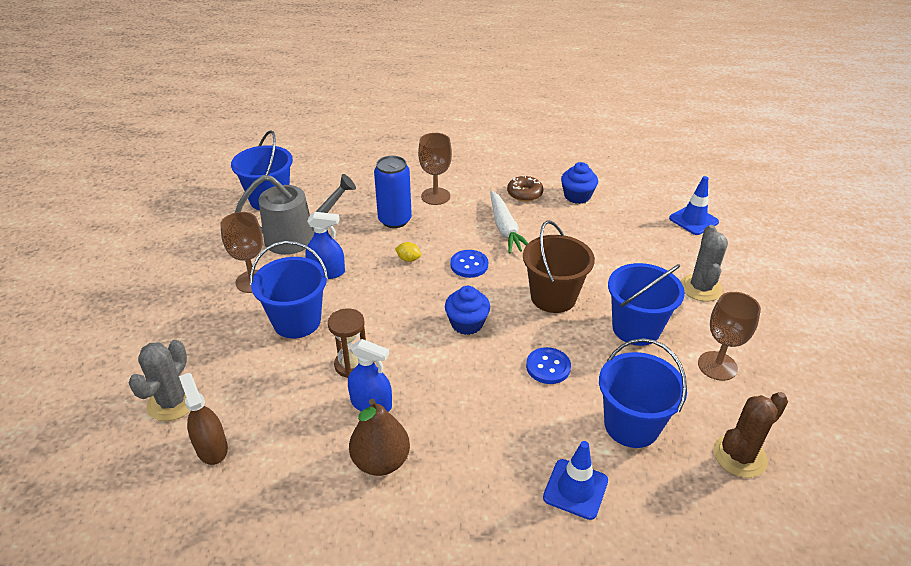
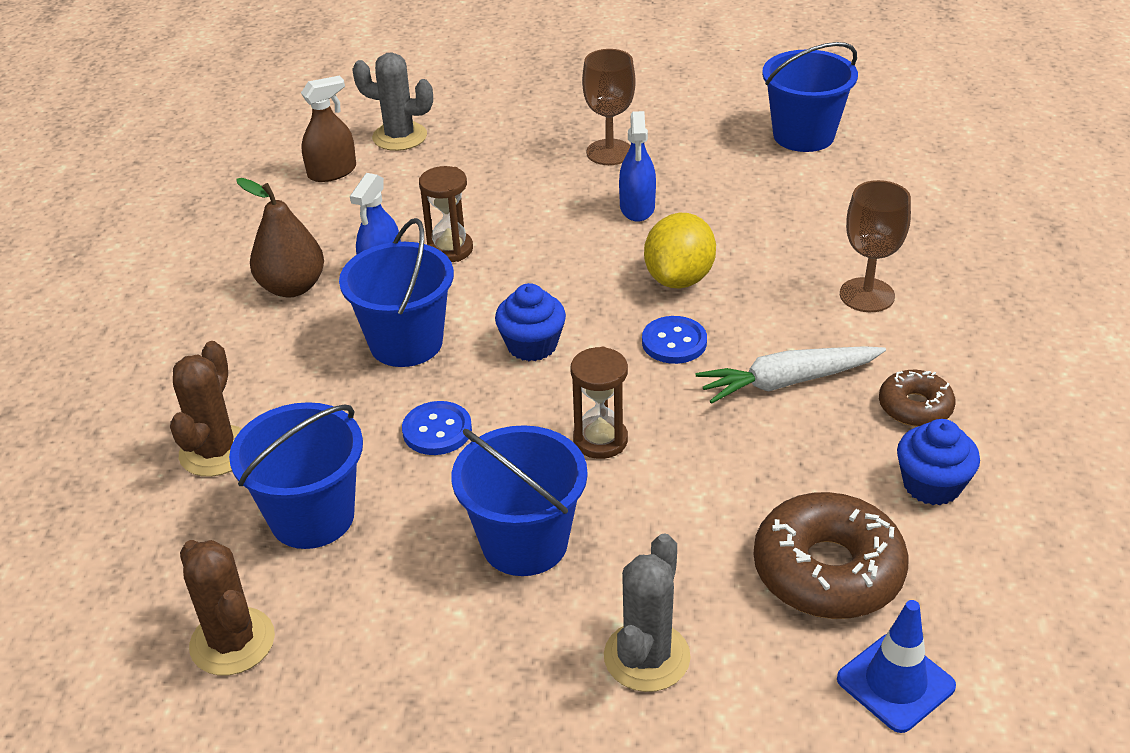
camera: 90 degrees right, 0 degrees up
(297, 321) = (532, 197): blue bucket -> blue bucket (406, 343)
(298, 237) = (713, 173): grey watering can -> none
(395, 220) = (781, 256): blue can -> none
(408, 259) = (679, 278): yellow lemon -> yellow lemon, size x2.21
(553, 297) = (600, 440): brown bucket -> brown hourglass
(575, 489) = (216, 451): blue traffic cone -> brown cactus
(635, 230) = (827, 570): none -> brown donut
(700, 288) = (646, 657): grey cactus -> grey cactus turned 75 degrees counterclockwise
(717, 366) = (428, 646): brown goblet -> none

